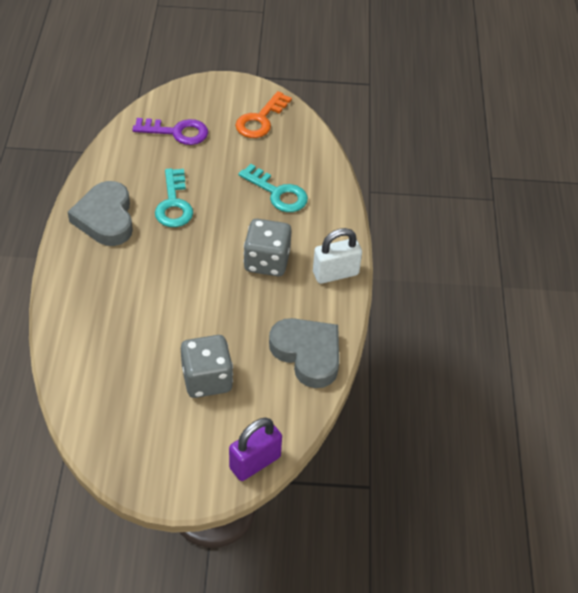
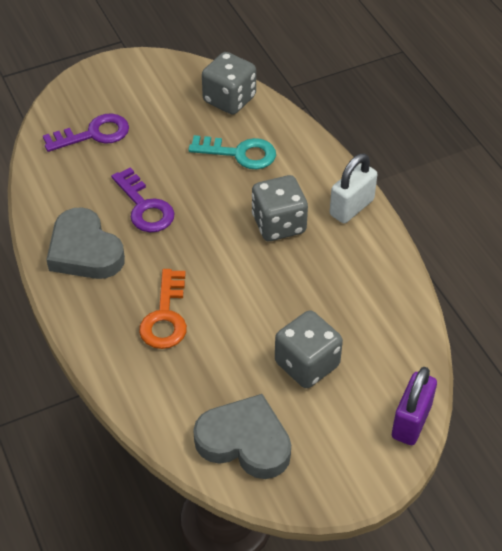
camera: 25 degrees left, 0 degrees up
(174, 204) = (144, 207): turquoise key -> purple key
(260, 120) = (169, 89): orange key -> orange key (165, 317)
(301, 147) = (229, 99): none -> grey dice
(307, 354) = (383, 295): grey heart -> grey heart (245, 441)

